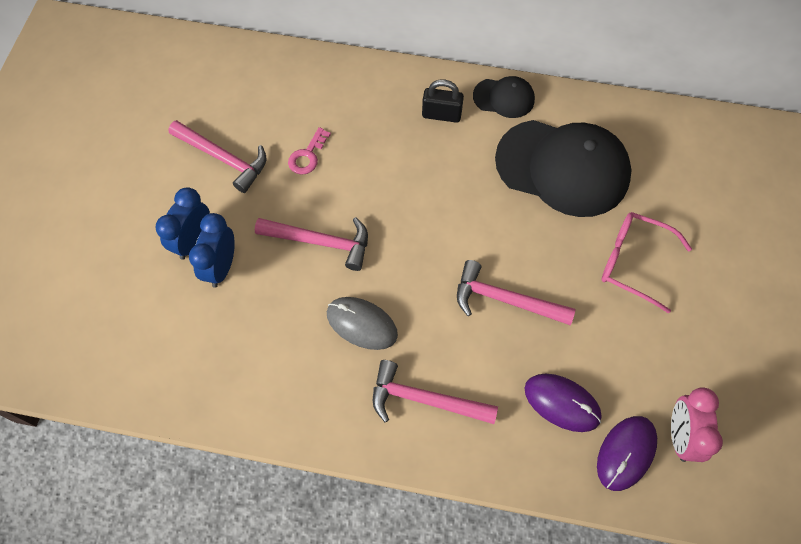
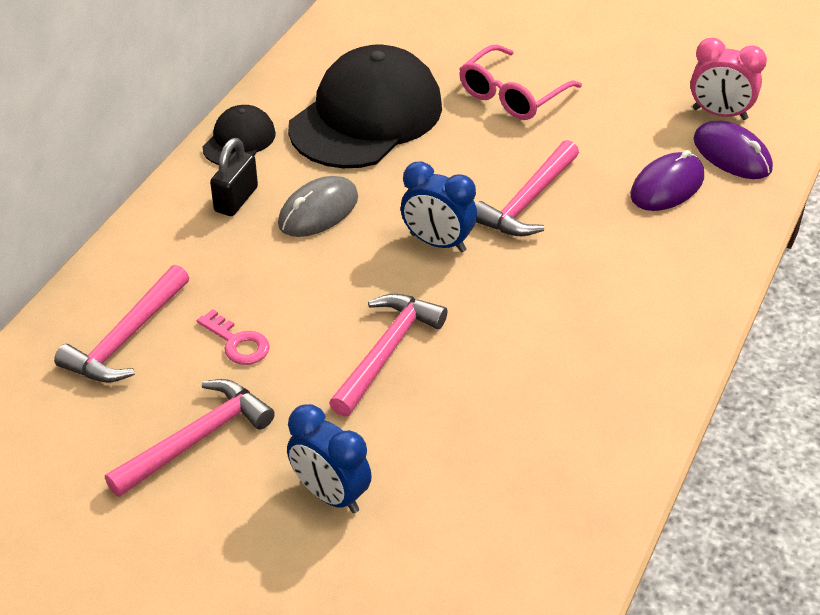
camera: 75 degrees left, 20 degrees down
(221, 267) = (387, 466): blue clock -> blue clock (438, 243)
(362, 324) = (523, 332): grey mouse -> grey mouse (318, 211)
(424, 400) = (639, 294): pink hammer -> pink hammer (126, 338)

